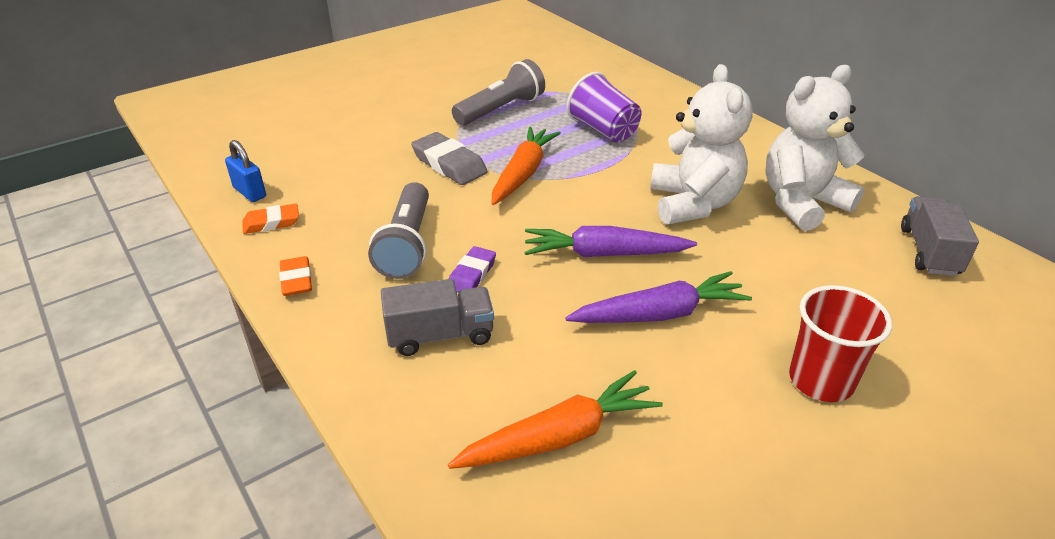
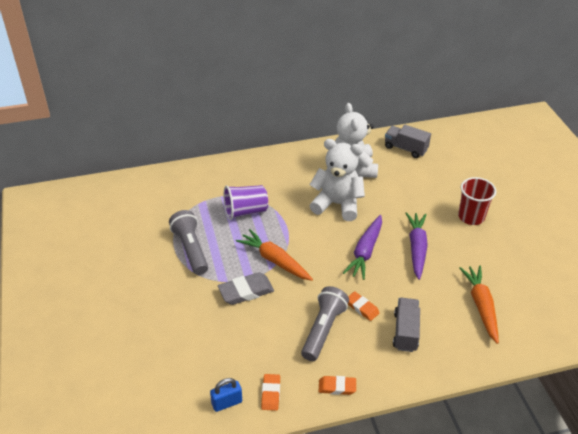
camera: 70 degrees left, 5 degrees up
(407, 244) = (323, 330): grey flashlight -> grey flashlight turned 90 degrees counterclockwise
(472, 274) = (362, 308): purple eraser -> orange eraser

